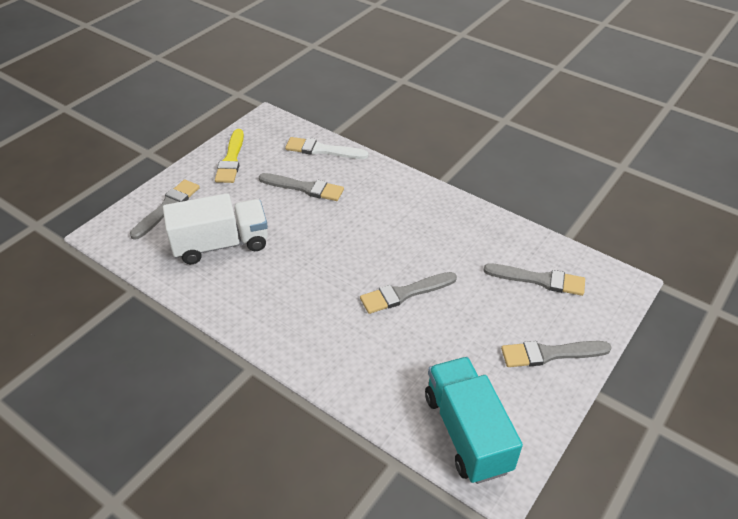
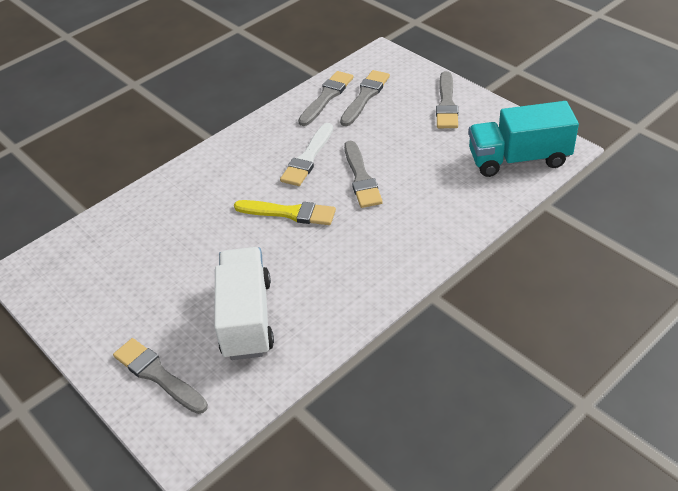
camera: 75 degrees left, 0 degrees up
(231, 159) = (89, 309): yellow brush -> yellow brush (289, 213)
(304, 188) = (177, 241): grey brush -> grey brush (327, 97)
(322, 150) = (114, 222): white brush -> white brush (308, 158)

